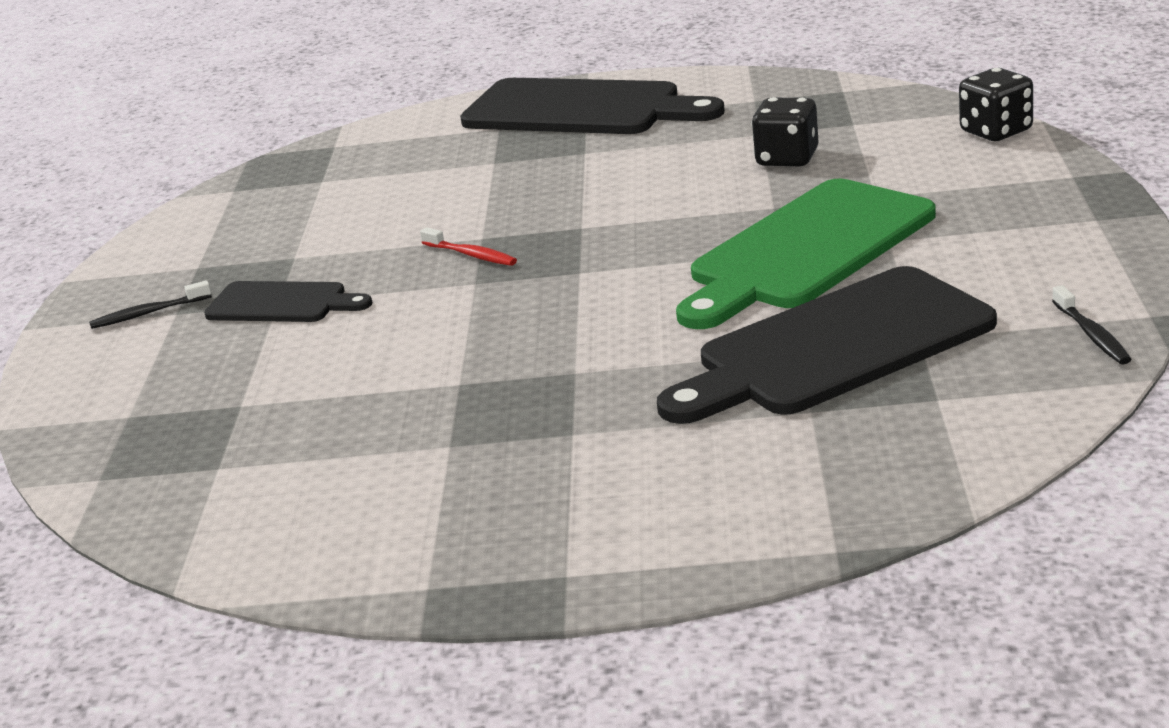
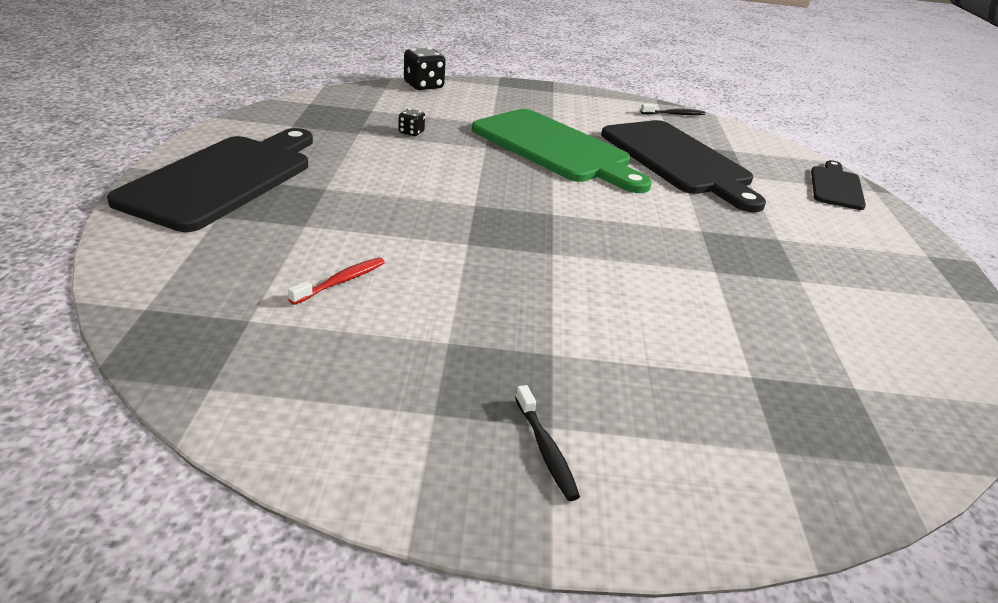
camera: 95 degrees left, 5 degrees up
(282, 303) = (555, 350): black cutting board -> black cutting board (836, 186)
(471, 255) = (500, 250): red toothbrush -> red toothbrush (341, 281)
(787, 158) = (411, 132): black dice -> black dice, size x0.54

